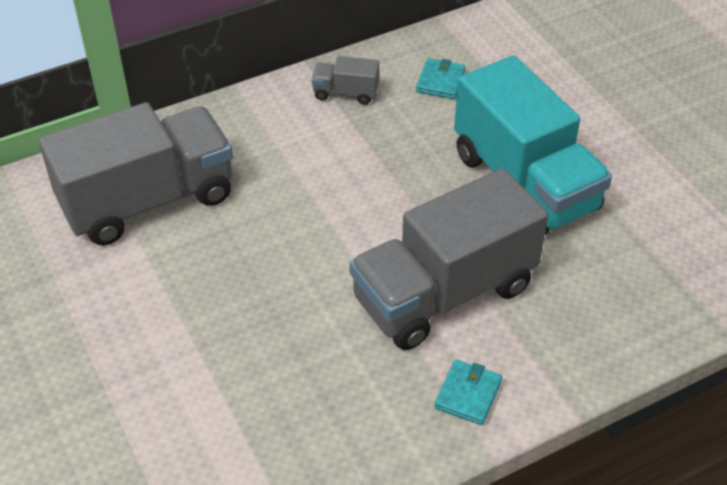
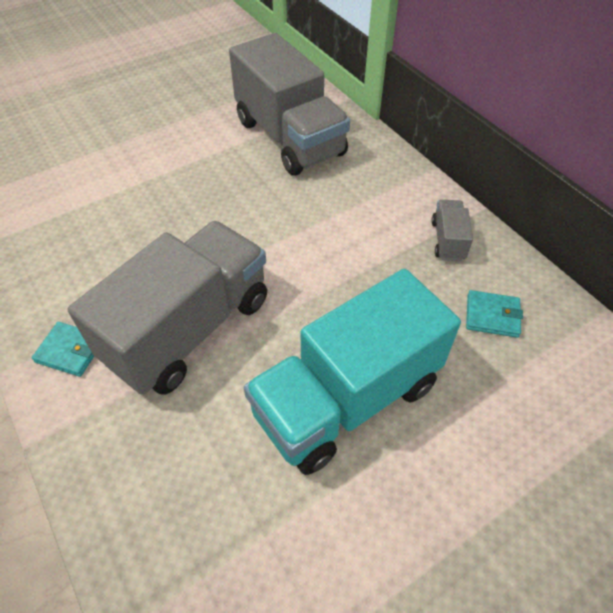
camera: 85 degrees right, 5 degrees up
(444, 293) = (189, 329): grey truck -> grey truck turned 75 degrees clockwise

